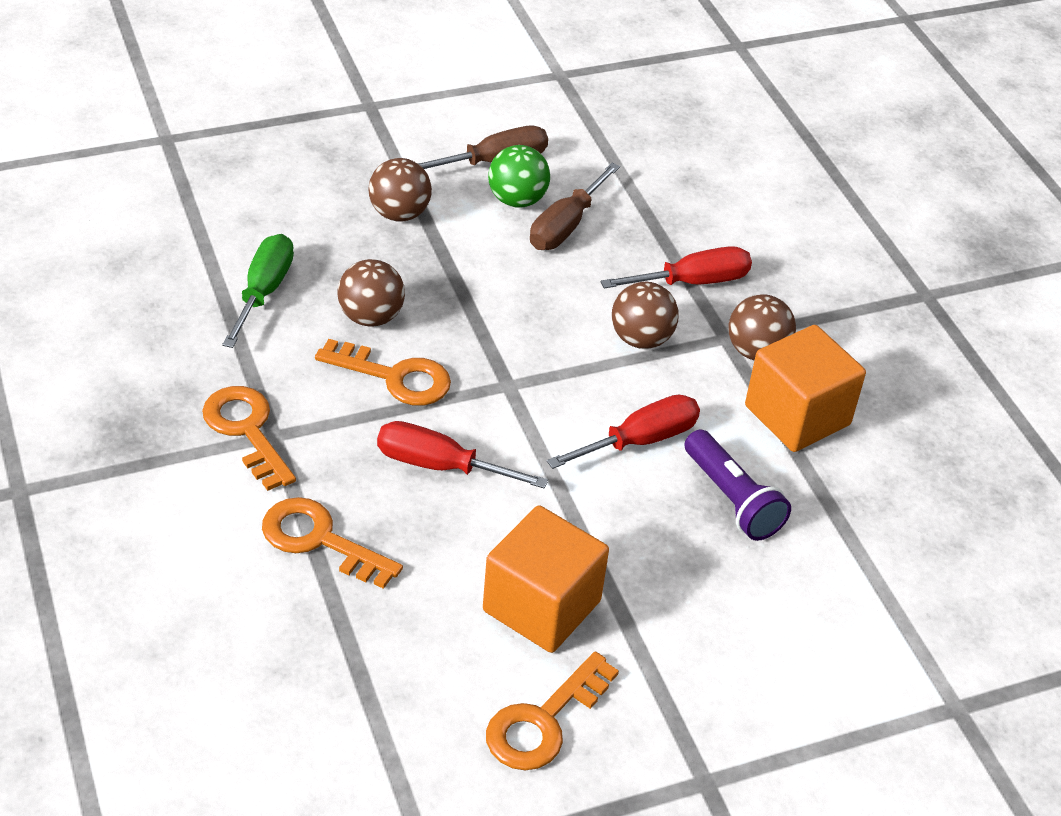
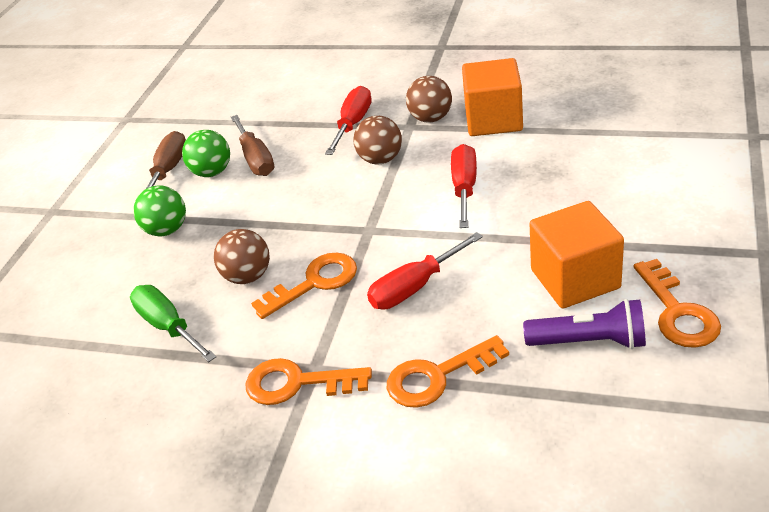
camera: 45 degrees left, 5 degrees down
(399, 214) = (167, 230): brown ball -> green ball
(732, 499) = (541, 166): purple flashlight -> purple flashlight (589, 341)

